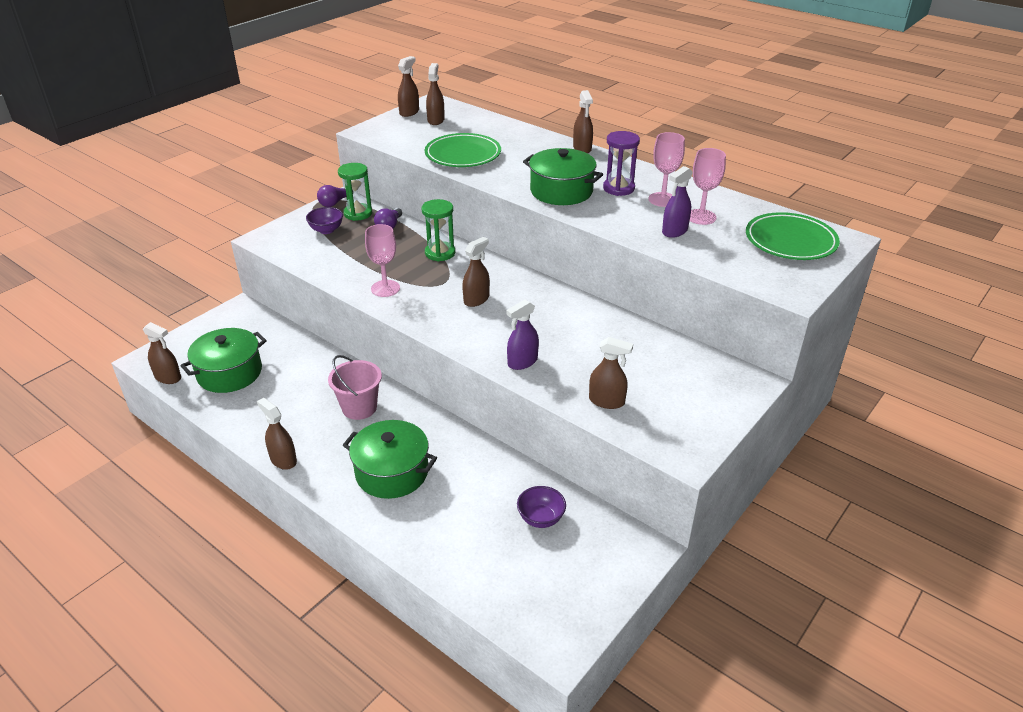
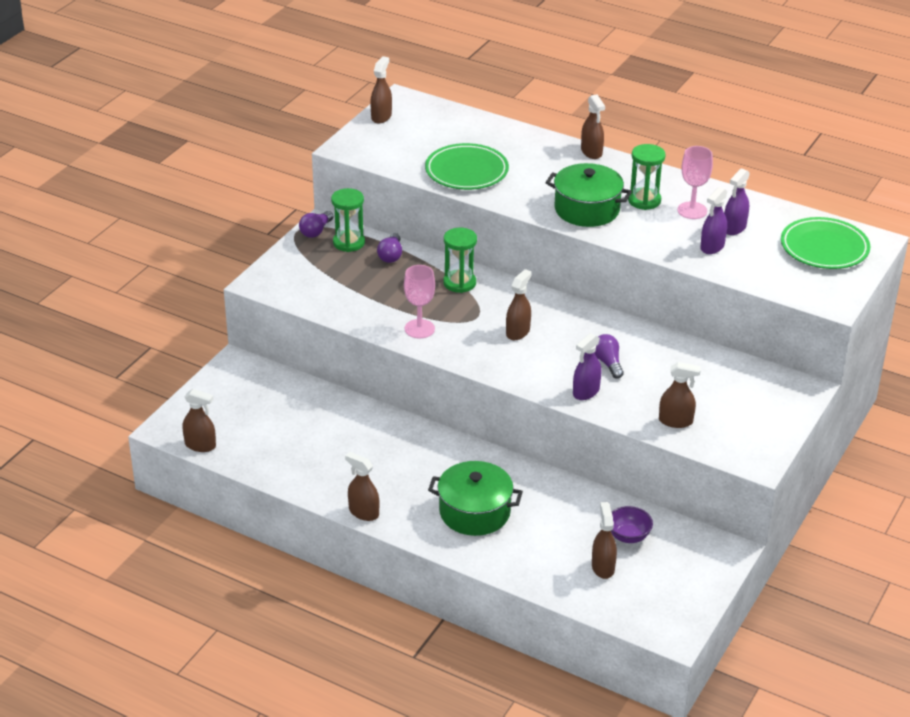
camera: 10 degrees left, 0 degrees up
(229, 373) = (263, 434): green pot -> none
(326, 230) = (324, 266): purple bowl -> none
(359, 408) = (416, 455): pink bucket -> none
(436, 120) = (416, 126): brown spray bottle -> brown spray bottle (603, 567)
(554, 336) = (608, 363): none -> purple light bulb
(618, 188) = (644, 200): purple hourglass -> green hourglass
(701, 217) = (734, 228): pink goblet -> purple spray bottle

